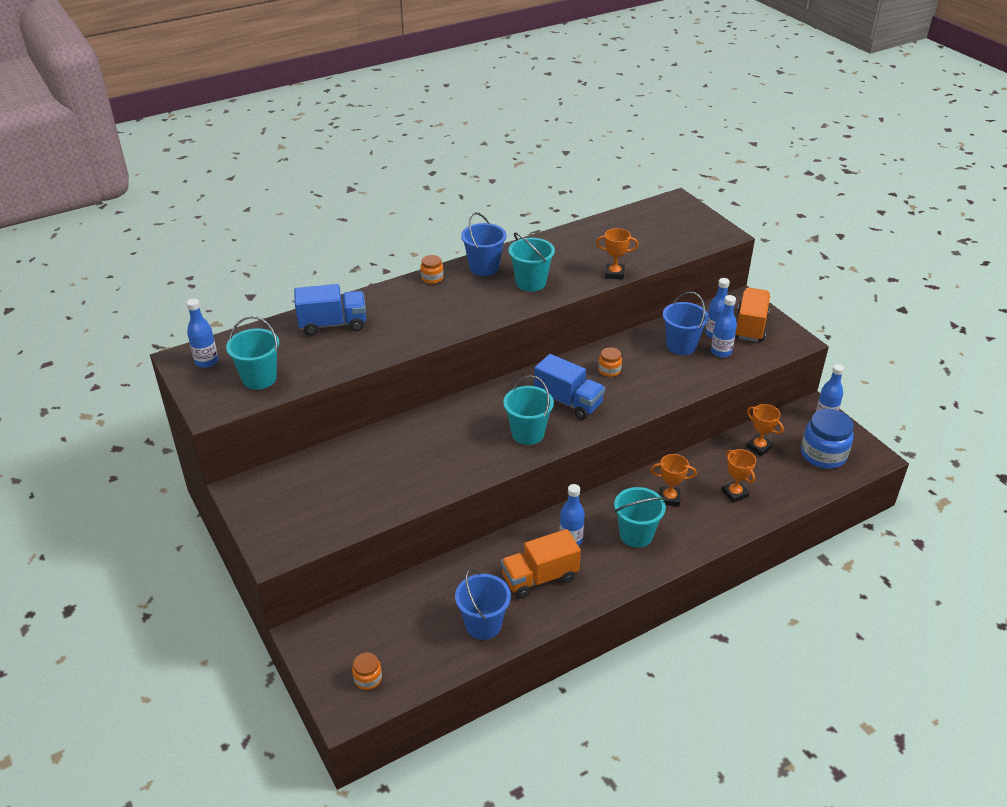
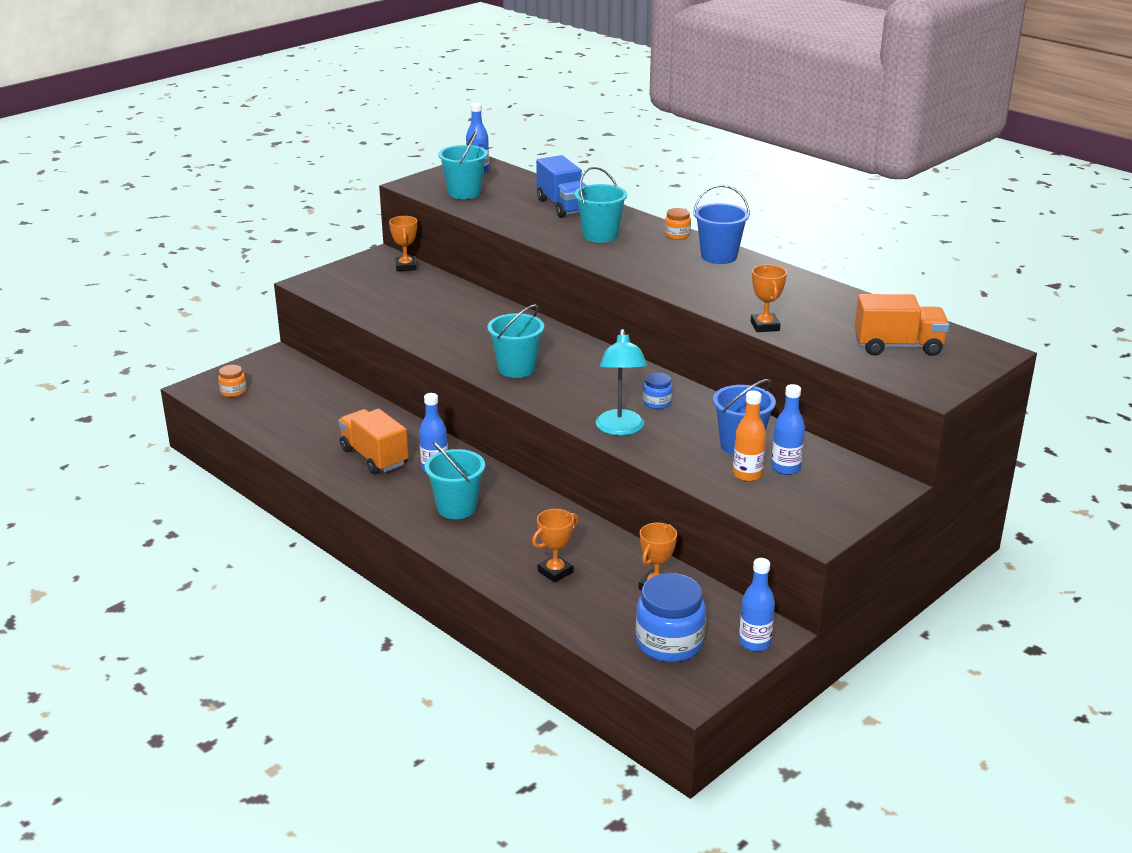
camera: 75 degrees right, 10 degrees down
(483, 625) = (305, 435): blue bucket -> none
(530, 283) = (707, 283): turquoise bucket -> turquoise bucket (600, 235)
(568, 402) = (583, 384): blue truck -> none
(609, 370) = (657, 403): orange jar -> blue jar
(644, 396) = (620, 429): none -> turquoise lamp
(669, 498) = (526, 525): orange trophy -> orange trophy (406, 266)
(721, 352) = (747, 475): blue bottle -> orange bottle
(750, 326) = (824, 494): orange truck -> orange truck (898, 346)

